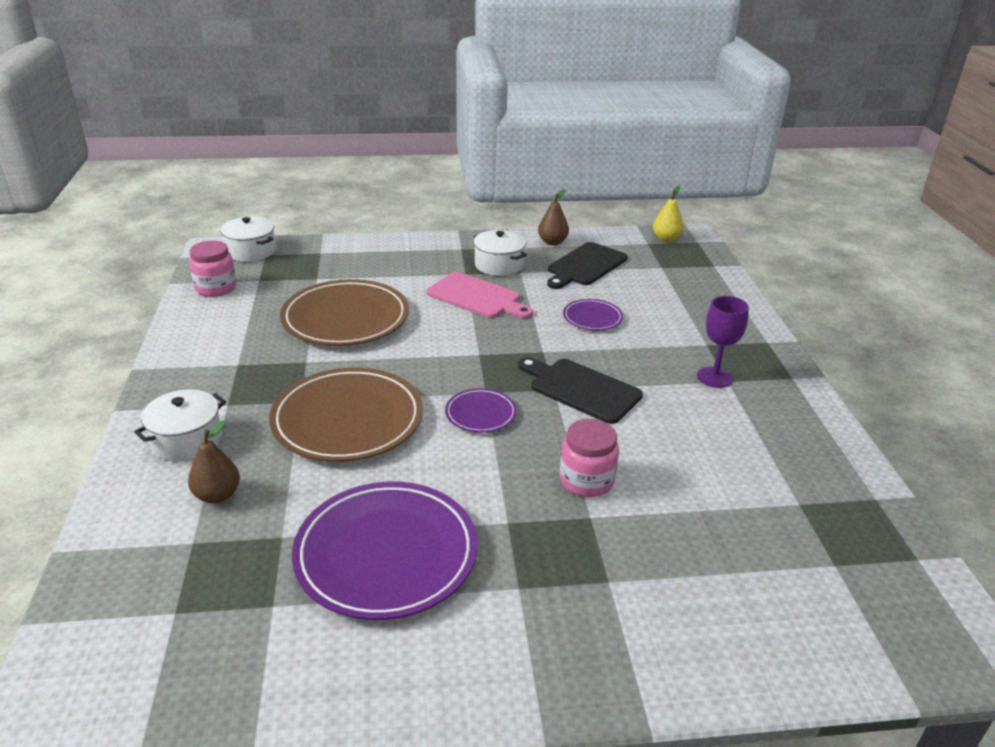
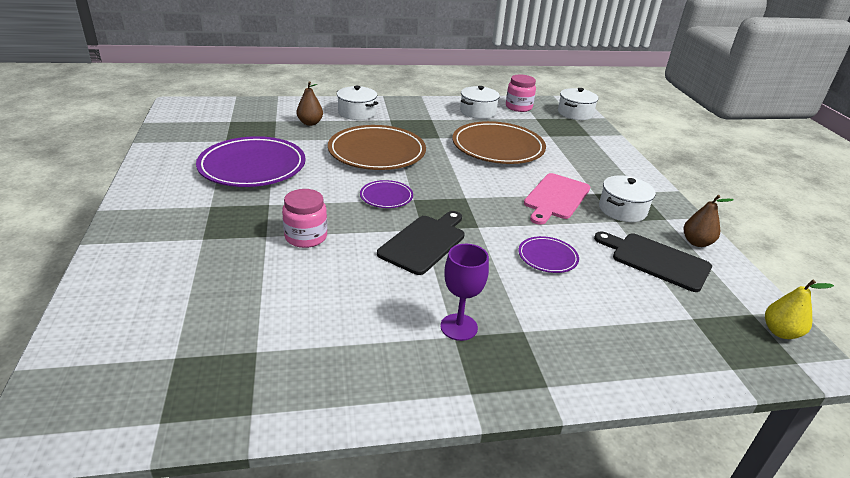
camera: 85 degrees right, 0 degrees up
(222, 322) = (478, 112): none -> white pot

